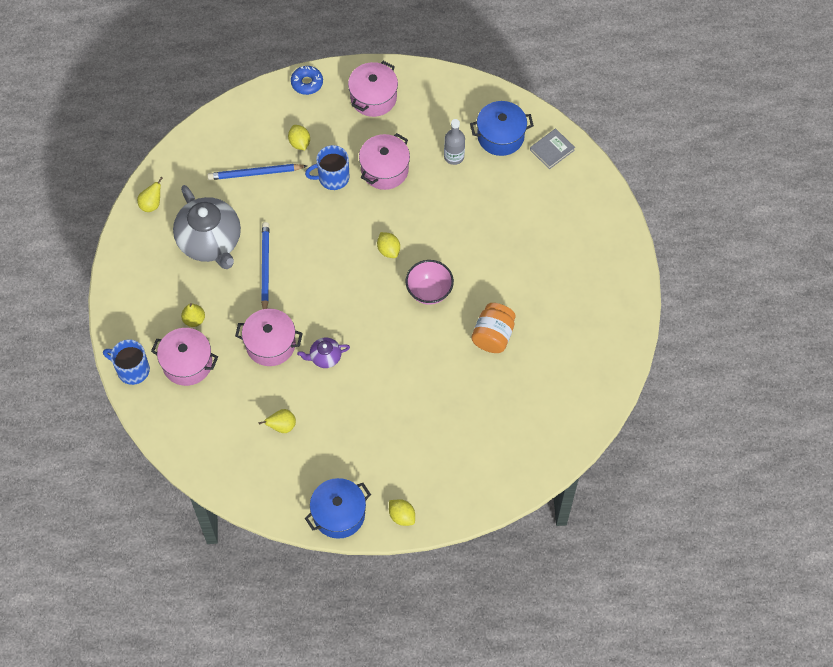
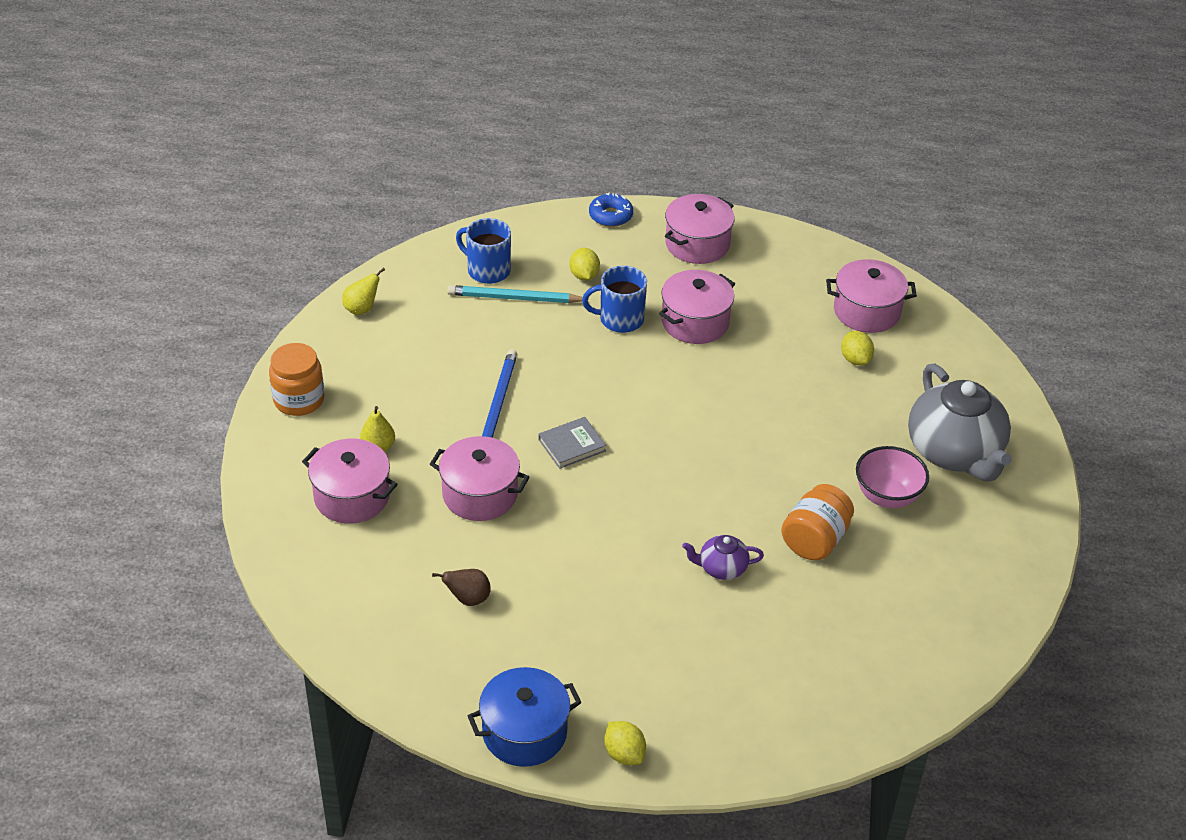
camera: 10 degrees right, 20 degrees down
(130, 292) = (299, 400): none -> orange jar
(132, 370) = (270, 491): blue mug -> blue mug (487, 270)
(210, 242) = (429, 362): grey teapot -> grey teapot (954, 453)
(255, 173) = (514, 298): blue pencil -> turquoise pencil
(282, 426) = (468, 599): yellow pear -> brown pear
(325, 357) = (555, 524): purple teapot -> purple teapot (721, 568)
(388, 250) = (680, 412): yellow lemon -> yellow lemon (855, 359)
(429, 291) = (729, 470): pink bowl -> pink bowl (887, 496)
(454, 156) = (796, 323): grey bottle -> none
(500, 136) = (866, 311): blue pot -> pink pot
(552, 150) = (938, 337): grey book -> grey book (572, 445)

